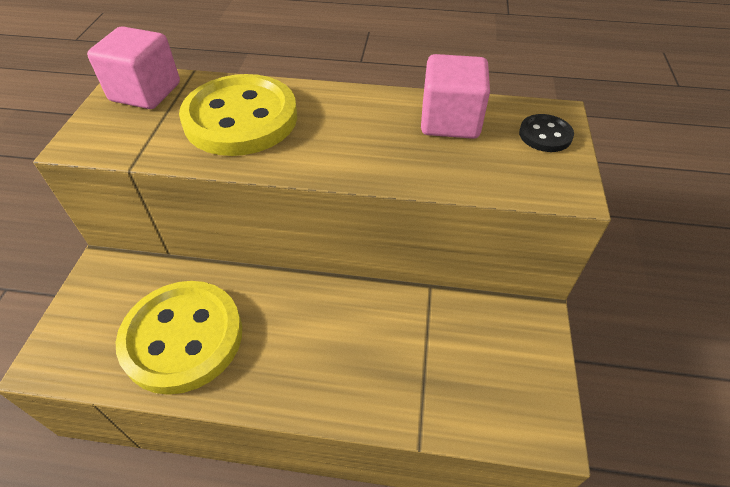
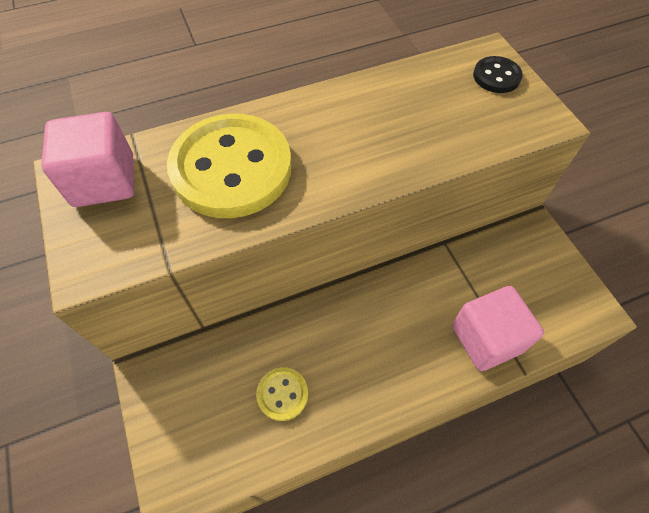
camera: 30 degrees left, 10 degrees up
(183, 338) = (282, 394): yellow button -> yellow button, size x0.44
(450, 121) = (416, 93): pink cube -> pink cube (486, 338)

